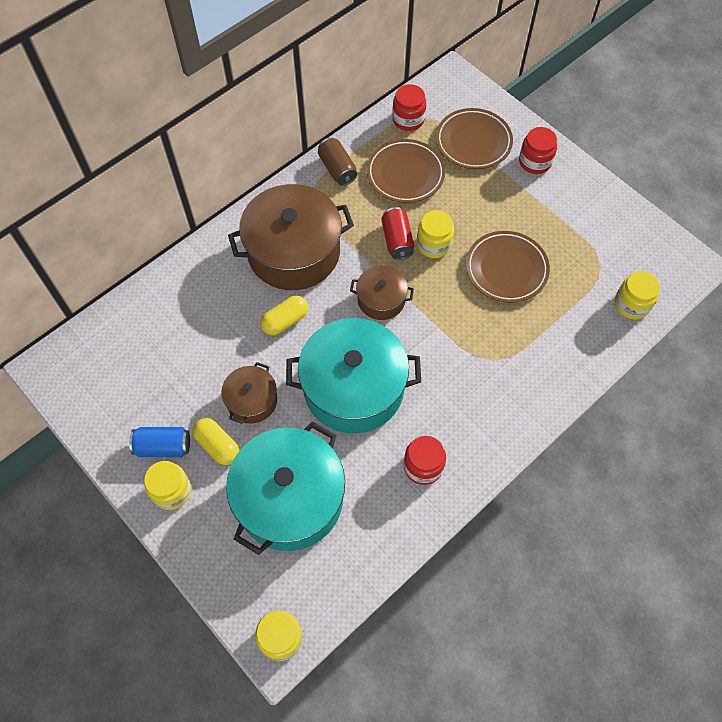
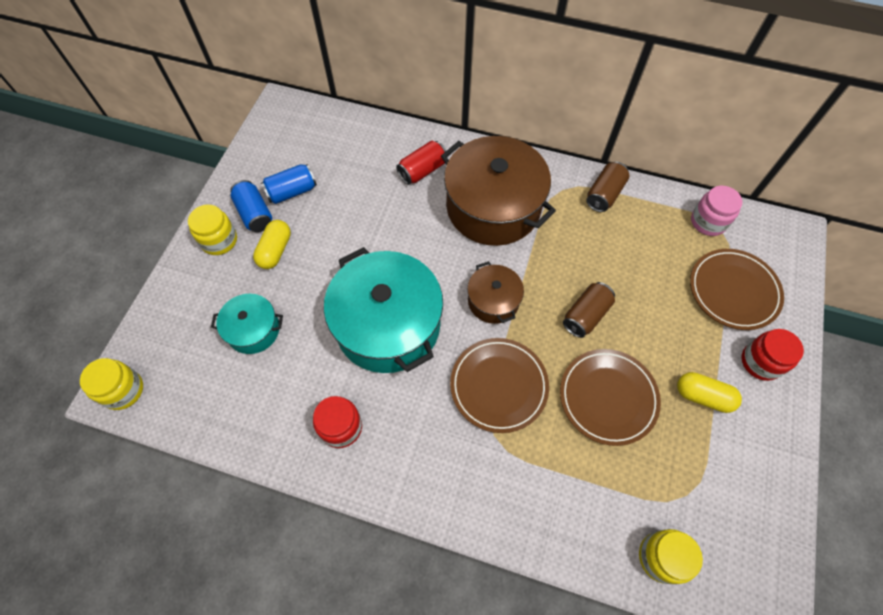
camera: 60 degrees right, 0 degrees up
(161, 403) = (292, 192): none -> blue can
(252, 400) = (330, 253): brown pot -> none
(285, 321) = (421, 237): yellow capsule -> yellow capsule (703, 396)
(290, 498) = (253, 330): turquoise pot -> turquoise pot, size x0.50
(397, 240) = (566, 281): red can -> red can (422, 170)
(405, 174) = (645, 251): brown plate -> brown plate (498, 386)
(408, 119) = (708, 222): red jar -> pink jar
(434, 244) = (585, 315): yellow jar -> brown can

